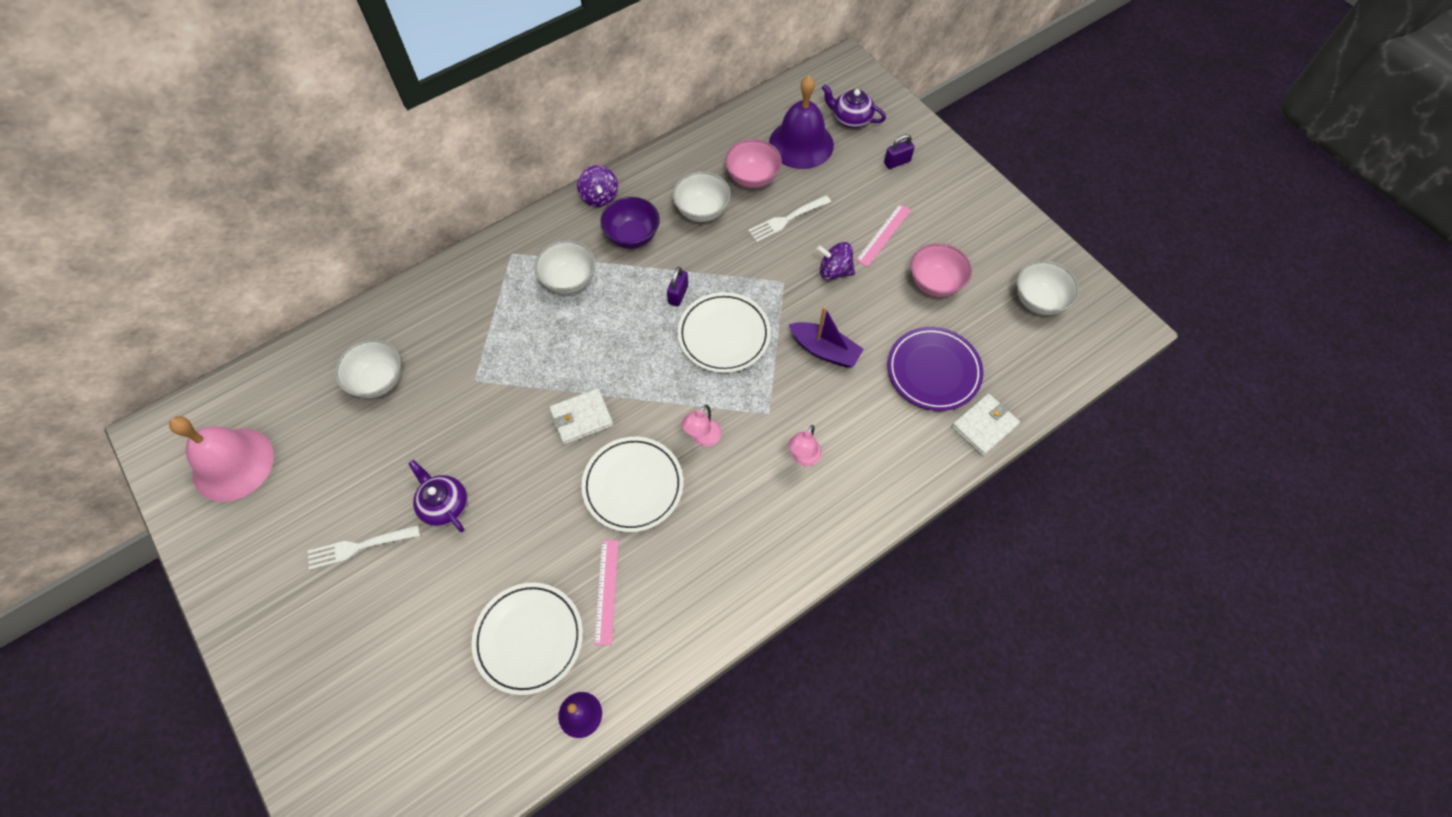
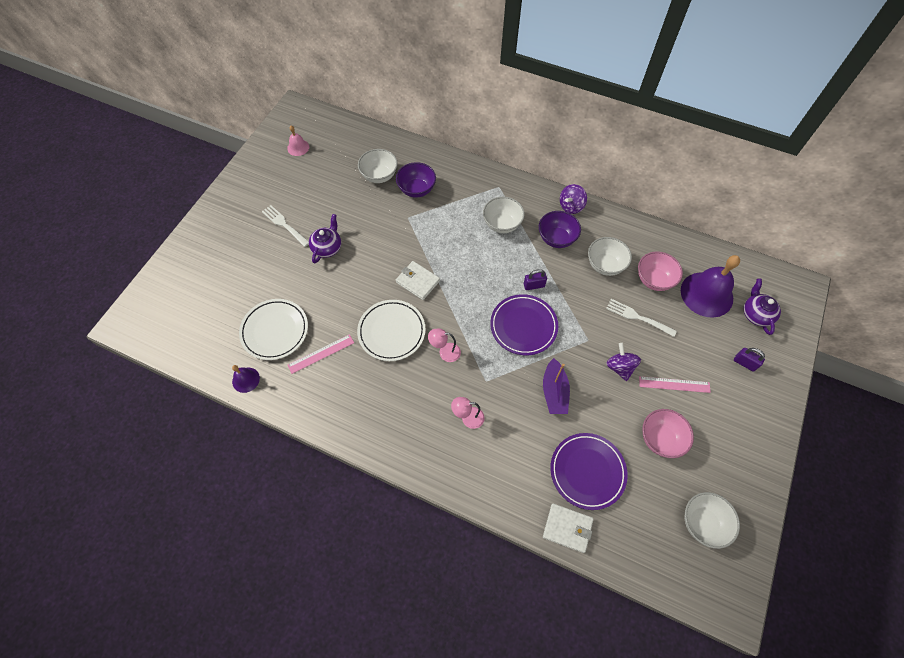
camera: 60 degrees right, 0 degrees up
(233, 464) = (298, 147): pink bell -> pink bell, size x0.49
(439, 347) = (416, 189): none -> purple bowl
(724, 335) = (523, 326): white plate -> purple plate

